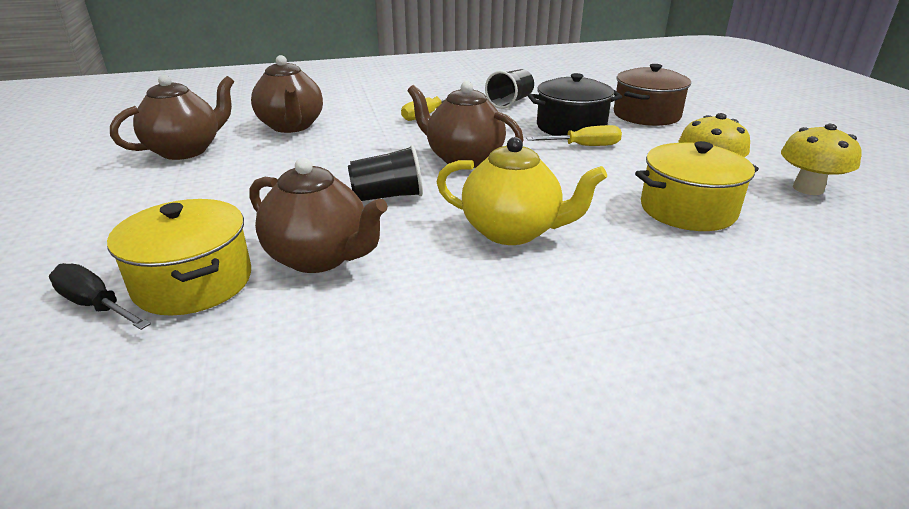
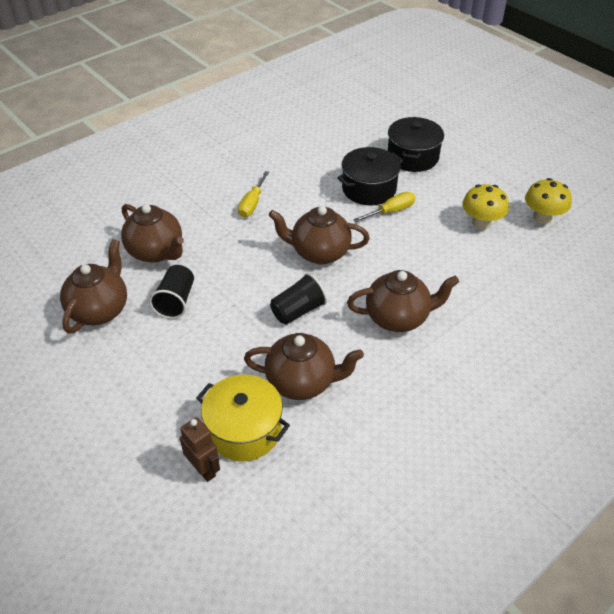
camera: 25 degrees left, 15 degrees up
(95, 305) = (204, 469): black screwdriver -> brown robot
(510, 102) = (304, 166): black cup -> black cup (176, 301)
(512, 231) = (398, 318): yellow teapot -> brown teapot
(646, 115) = (412, 157): brown pot -> black pot
(687, 209) = (485, 262): yellow pot -> none

